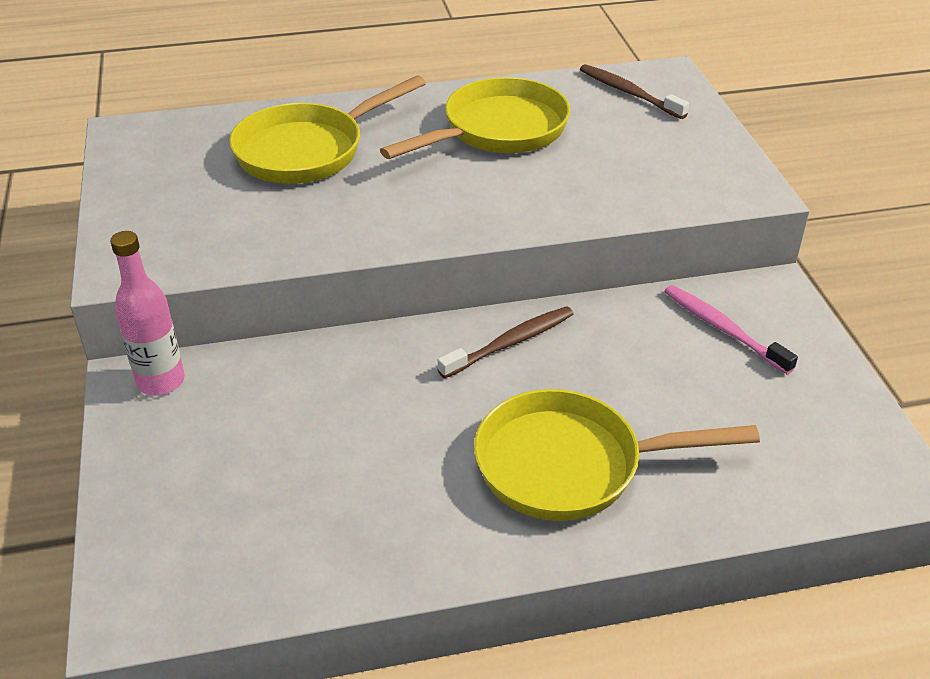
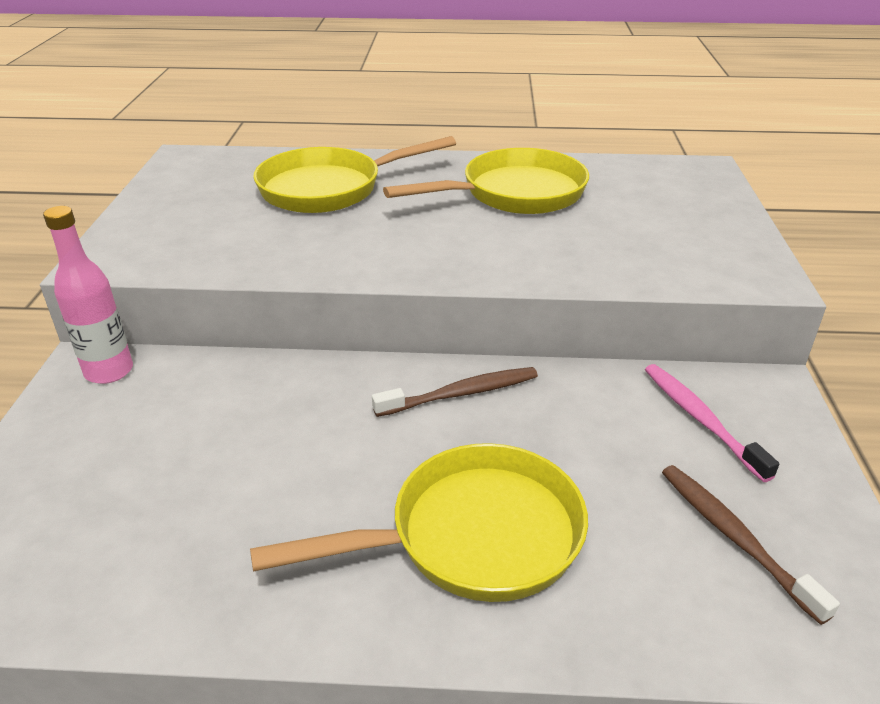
camera: 15 degrees right, 5 degrees down
(570, 465) = (472, 536): yellow pan -> yellow pan turned 150 degrees clockwise
(629, 93) = (659, 178): brown toothbrush -> brown toothbrush (734, 537)

